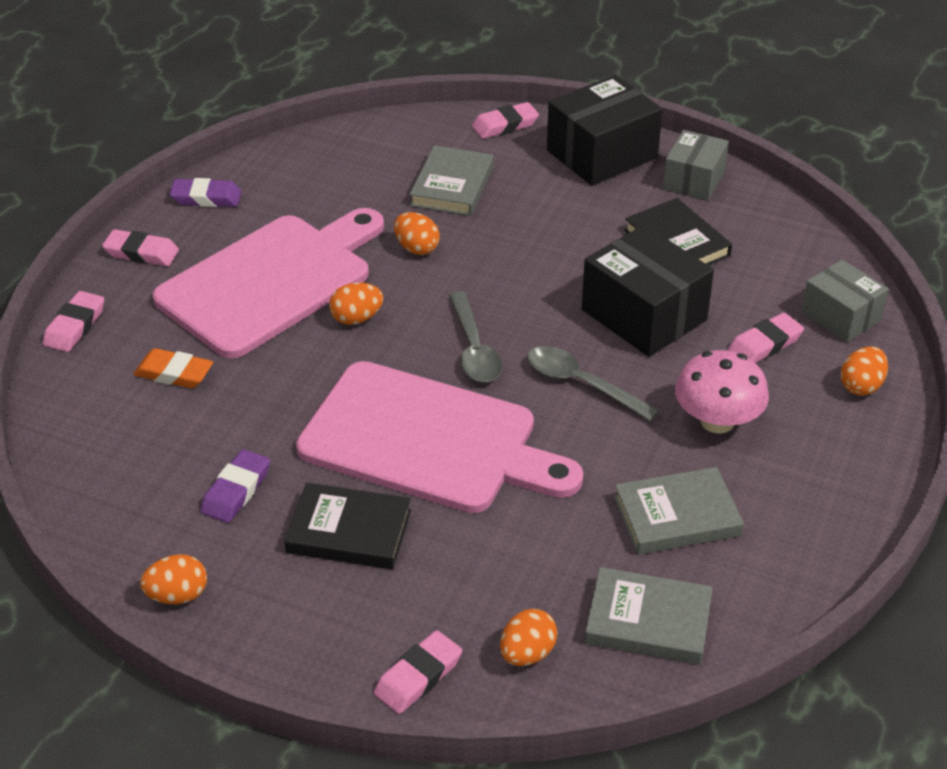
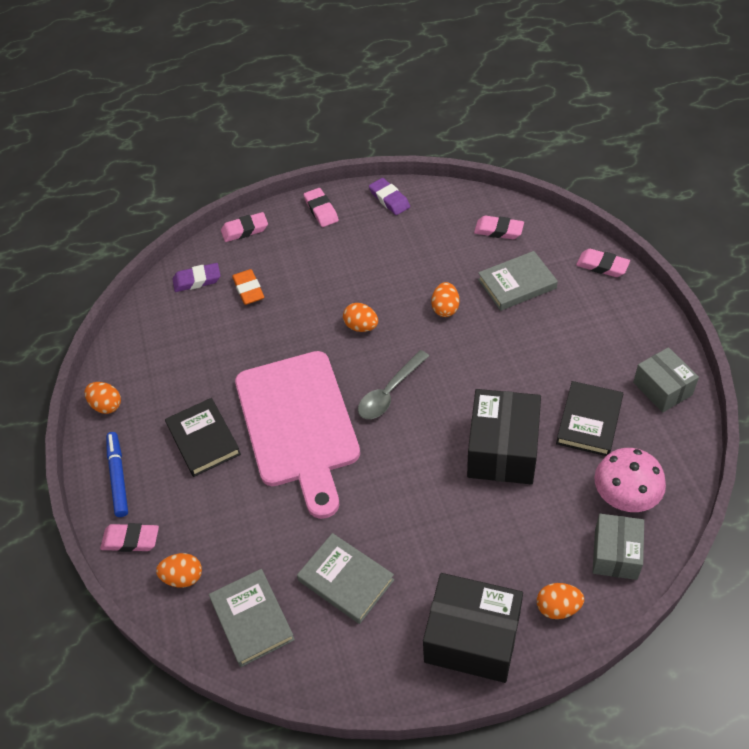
camera: 55 degrees right, 10 degrees up
(236, 490) = (191, 375): purple eraser -> purple eraser (197, 280)
(271, 281) = (353, 272): pink cutting board -> none
(307, 641) = (118, 477): none -> blue marker
(581, 384) = (411, 461): grey spoon -> none
(602, 154) = (631, 327): black box -> black box (472, 638)
(693, 180) = (662, 388): grey box -> grey box turned 75 degrees clockwise
(717, 421) = (446, 549): pink mushroom -> pink mushroom (625, 496)
(765, 344) = (542, 529): pink eraser -> pink eraser (498, 230)

